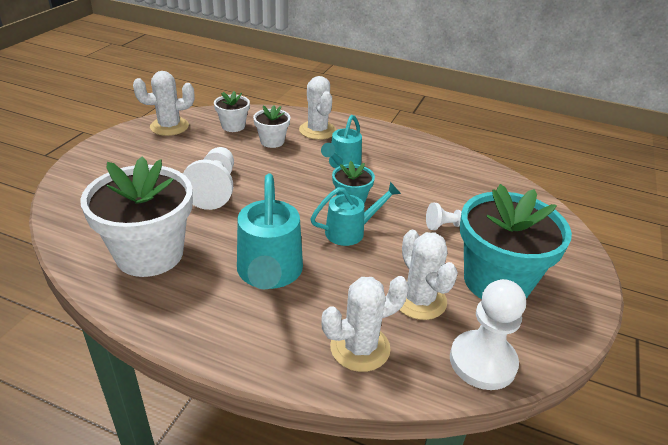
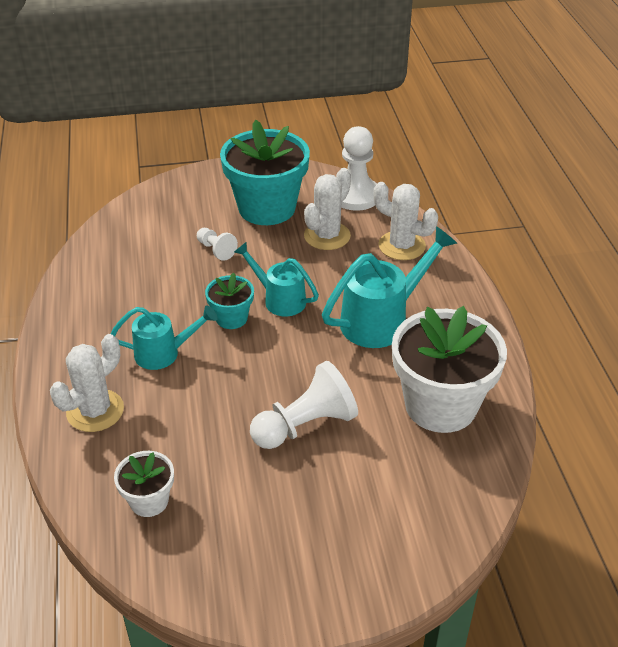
camera: 120 degrees left, 5 degrees up
(169, 126) = (207, 572): white cactus -> none
(272, 141) = (159, 438): white flower pot -> none

